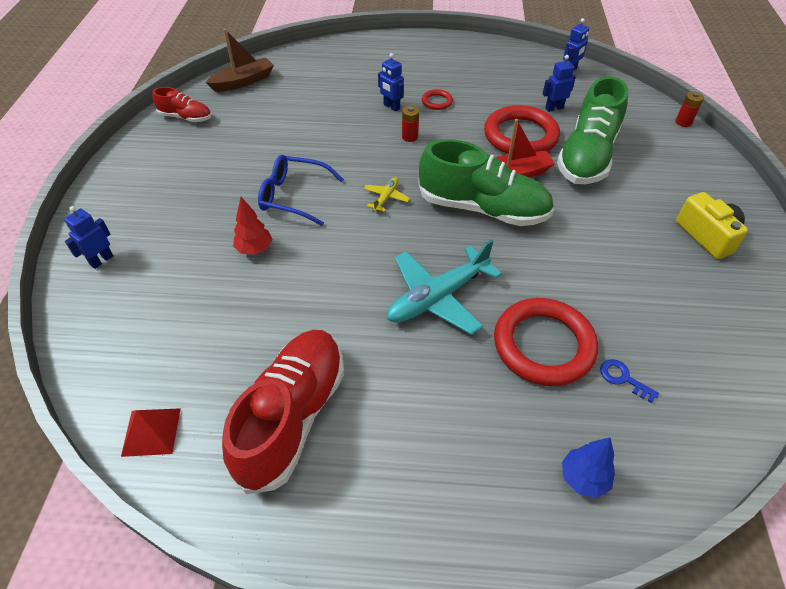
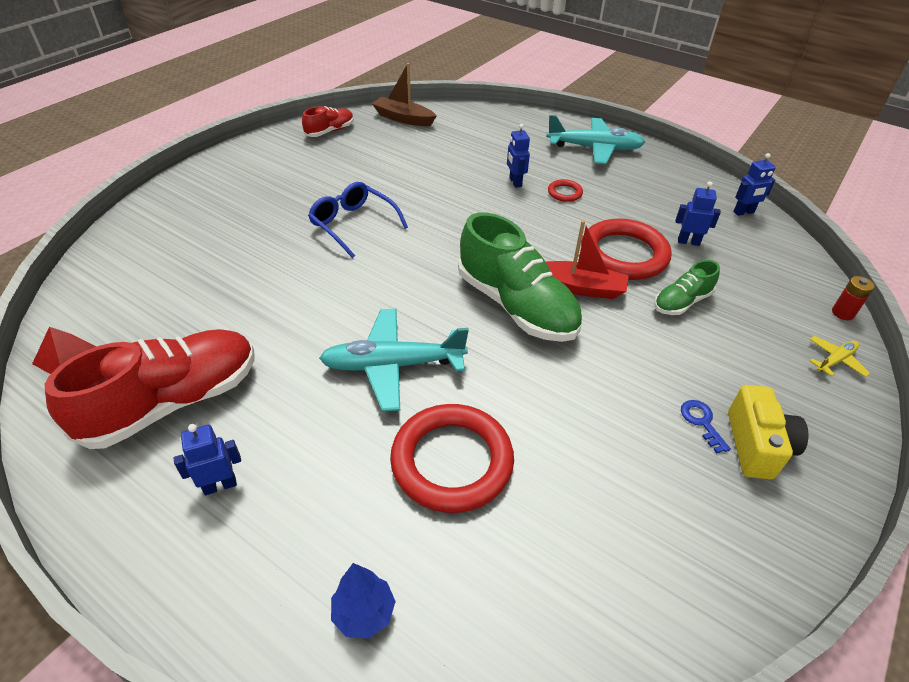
camera: 30 degrees right, 5 degrees down
(101, 260) = (164, 214): blue robot -> blue robot (220, 485)
(186, 117) = (330, 131): red shoe -> red shoe turned 90 degrees counterclockwise
(243, 81) = (403, 118): brown boat -> brown boat turned 150 degrees counterclockwise
(254, 249) = (280, 254): red tree -> none
(386, 198) = (432, 258): yellow plane -> yellow plane (835, 360)
(410, 137) = (507, 214): red battery -> none
(426, 55) = (594, 148): none -> turquoise plane
(587, 156) = (681, 302): green shoe -> green shoe, size x0.51
(623, 378) = (504, 540): blue key -> blue key (702, 422)

